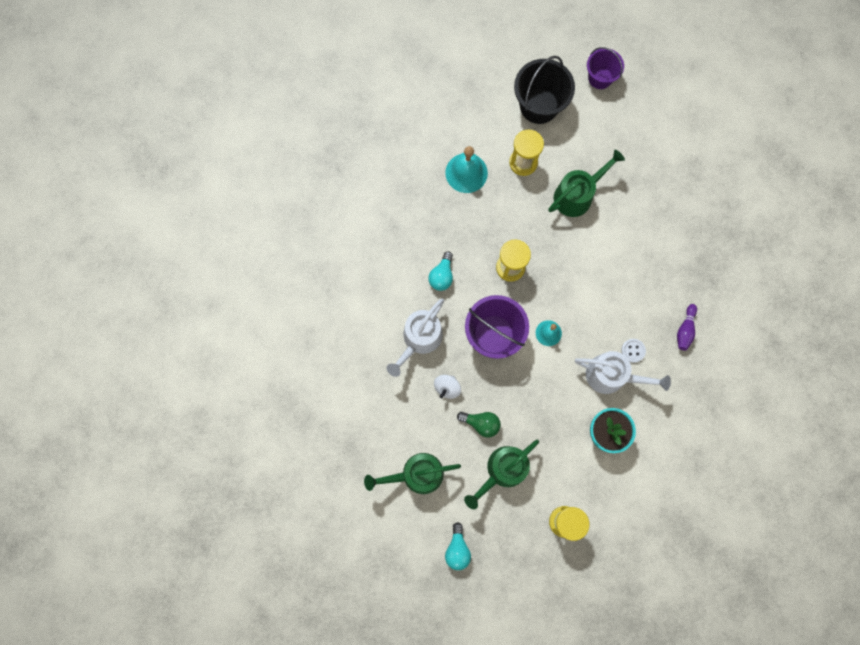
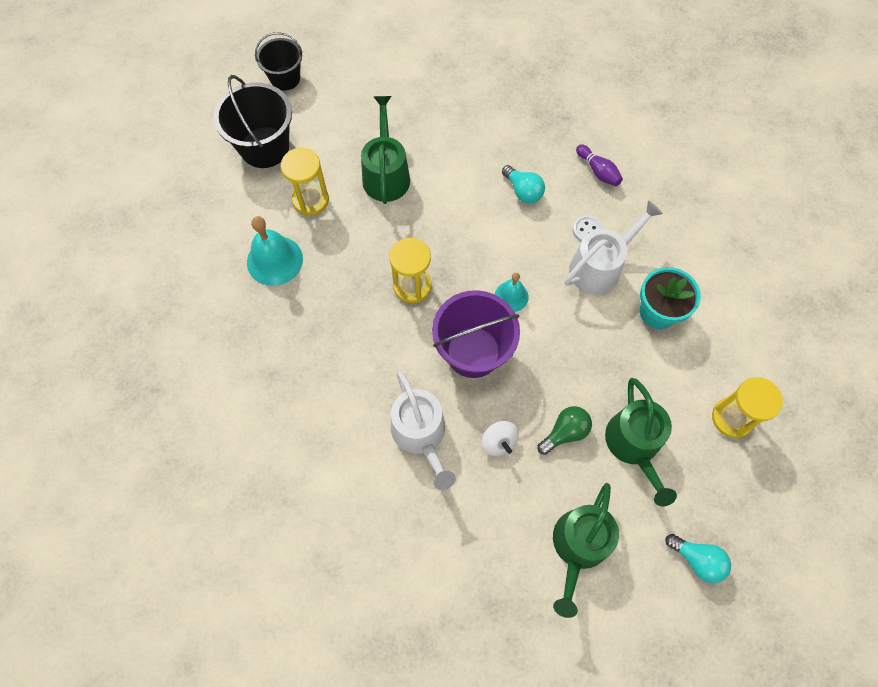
camera: 55 degrees left, 10 degrees down
(442, 276) = (367, 361): turquoise light bulb -> turquoise light bulb (523, 191)
(600, 78) = (285, 78): purple bucket -> black bucket

